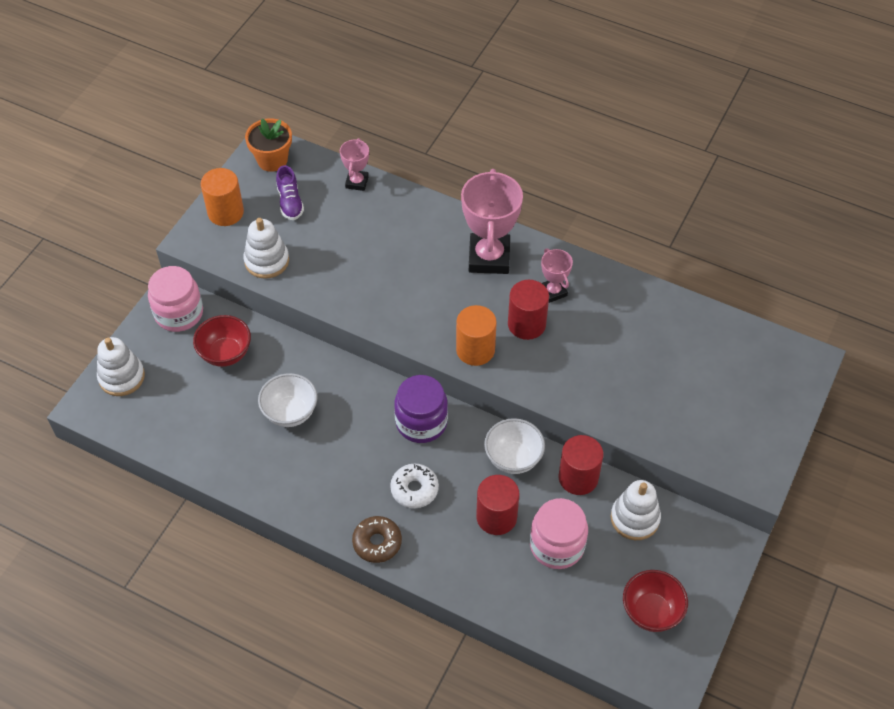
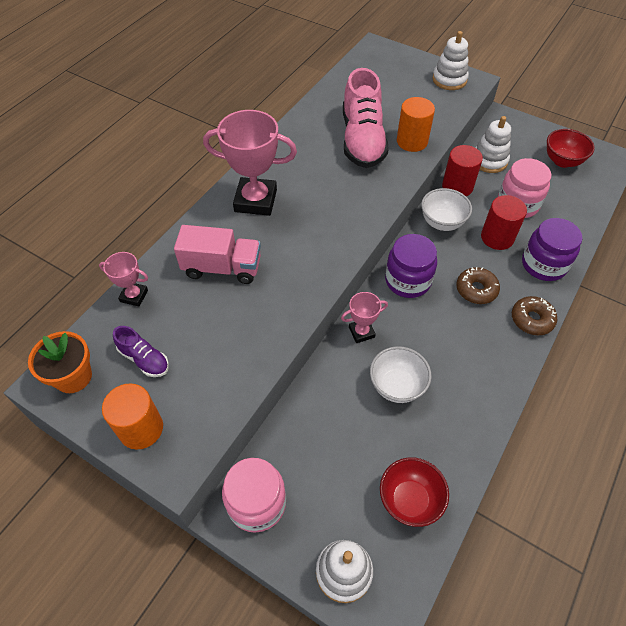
camera: 85 degrees left, 0 degrees up
(225, 353) = (319, 449): red bowl -> red bowl (409, 500)
(267, 261) = (224, 384): white stacking toy -> white stacking toy (449, 80)
(290, 202) = (144, 359): purple shoe -> purple shoe turned 45 degrees clockwise
(395, 242) = (222, 268): none -> pink truck
(414, 489) = (476, 289): white donut -> brown donut
(458, 564) = (543, 264): none -> purple jar
(475, 350) = (357, 217): orange cylinder -> orange cylinder (412, 141)
(526, 324) = (332, 183): red cylinder -> none
(553, 292) = (300, 163): pink trophy -> pink trophy (361, 332)
(605, 350) = (362, 140): none -> pink shoe

